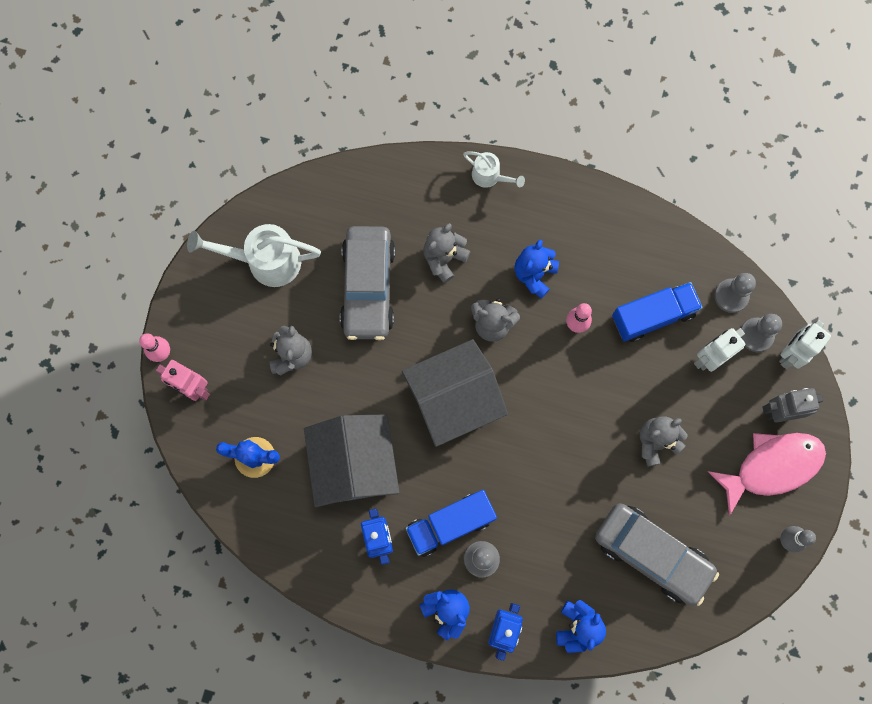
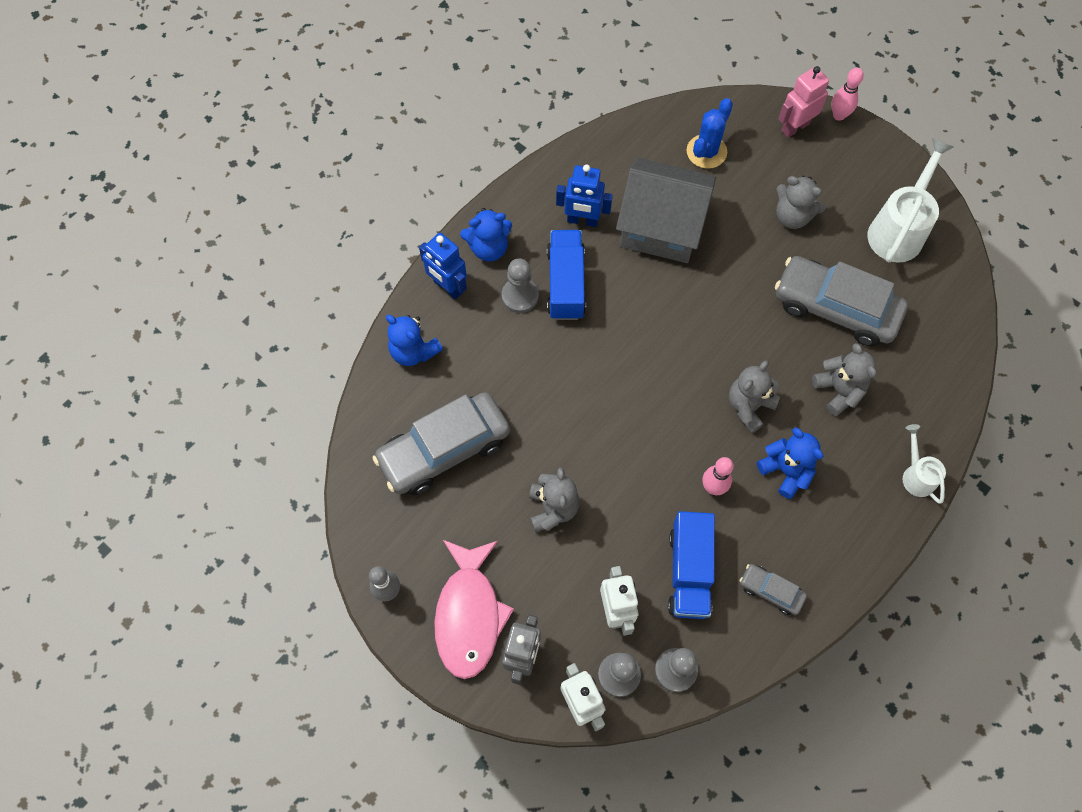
camera: 115 degrees right, 10 degrees down
(453, 399) = (685, 337): grey house -> none
(490, 176) = (916, 475): white watering can -> white watering can turned 105 degrees clockwise
(637, 250) = (770, 591): none -> grey car

